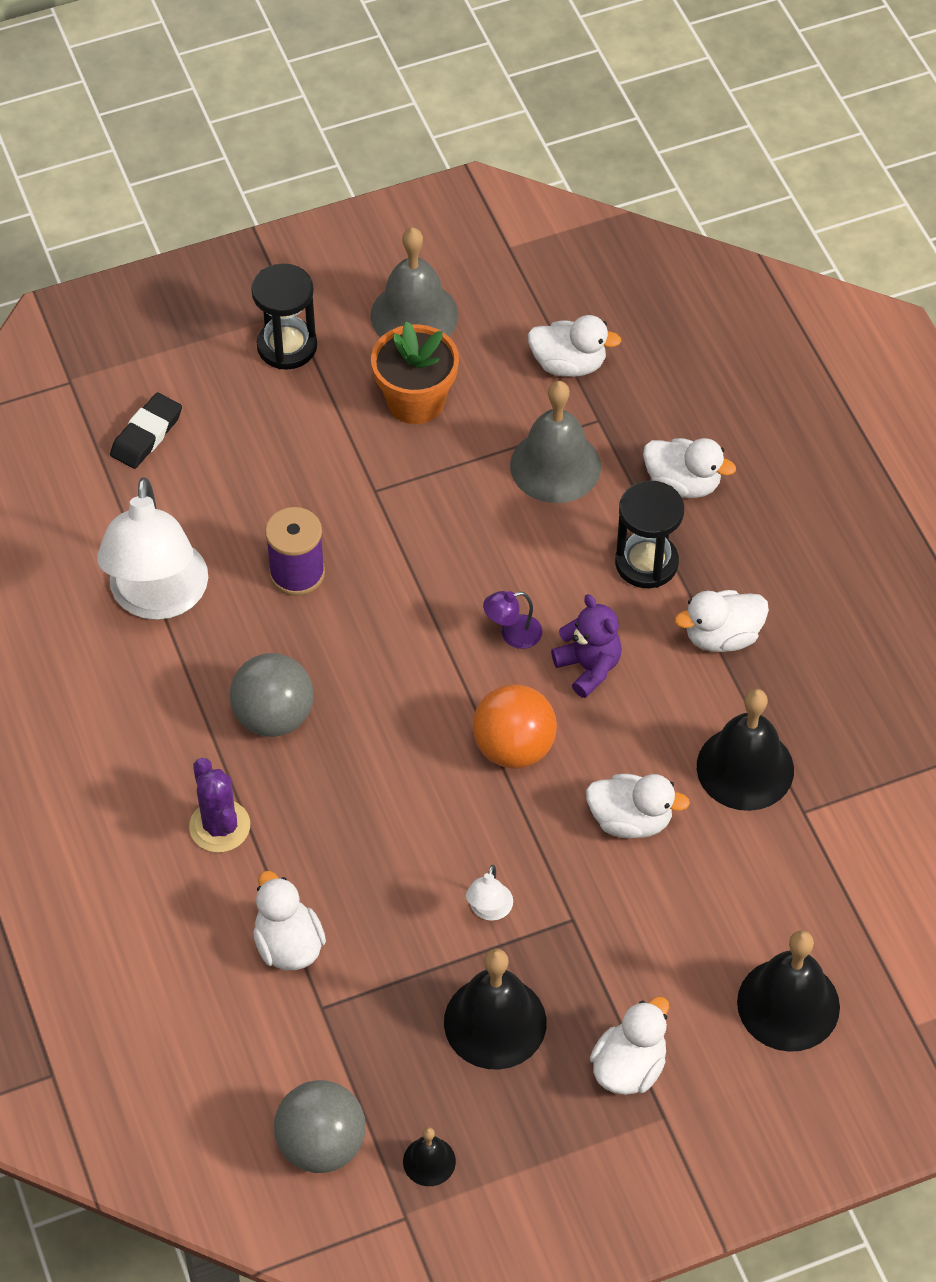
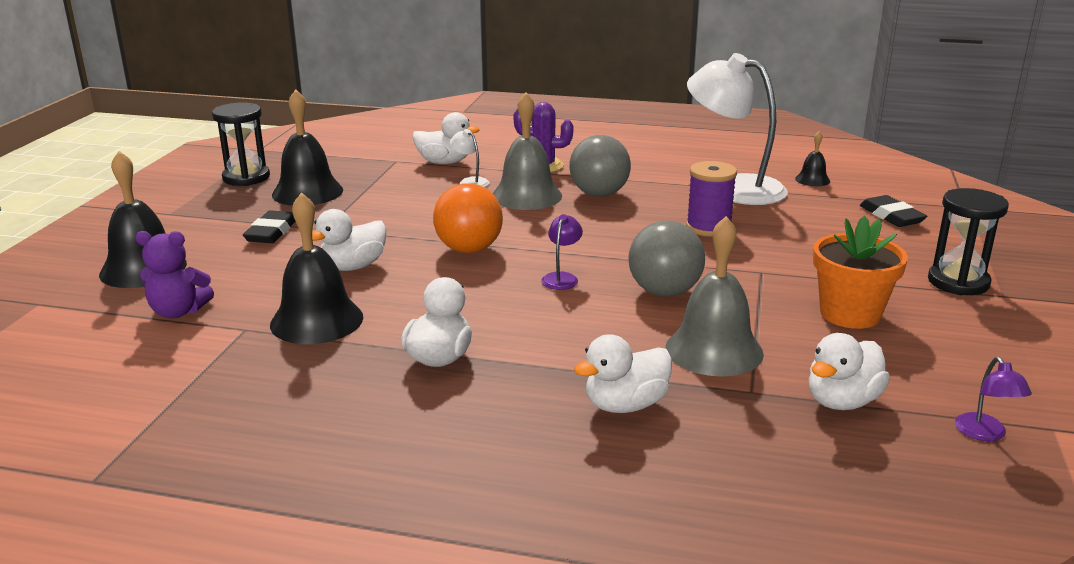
camera: 125 degrees right, 30 degrees down
(321, 1144) = (328, 144): grey ball -> grey ball (664, 292)
(414, 315) = (967, 345): grey bell -> grey bell (526, 196)
(429, 1161) = (272, 160): black bell -> black bell (812, 180)
(489, 910) = (373, 210): white lamp -> white lamp (470, 181)
(547, 279) = (985, 434): none -> purple lamp
(588, 667) = (493, 294): purple teddy bear -> purple teddy bear (178, 312)
(621, 962) = (272, 232): none -> black eraser
(629, 1067) = (212, 214): white duck -> none
(646, 563) = (558, 353): black hourglass -> black hourglass (246, 177)

